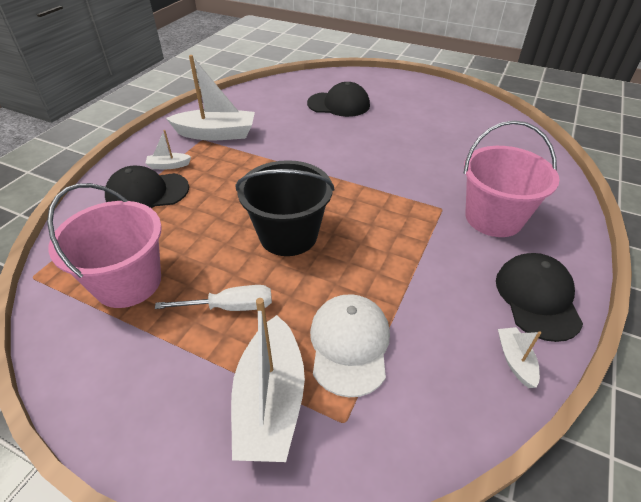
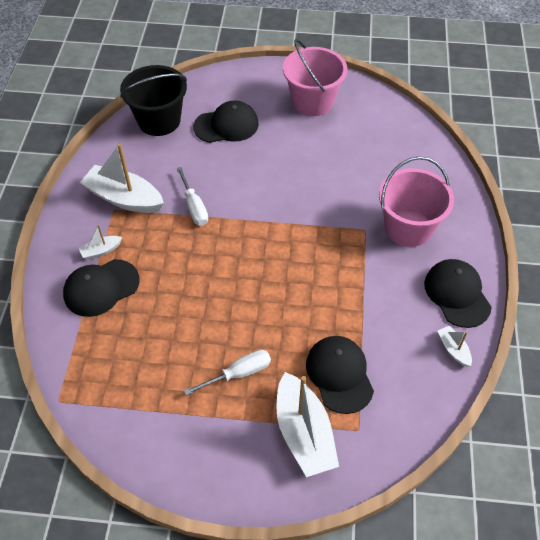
camera: 20 degrees left, 10 degrees up
(128, 282) = (144, 379): pink bucket -> pink bucket (312, 101)
(216, 134) = (124, 198): white boat -> white boat turned 135 degrees counterclockwise
(274, 153) = (194, 207): none -> white screwdriver
(288, 235) = (251, 295): black bucket -> black bucket (159, 120)
(349, 345) = (339, 374): white cap -> black cap

